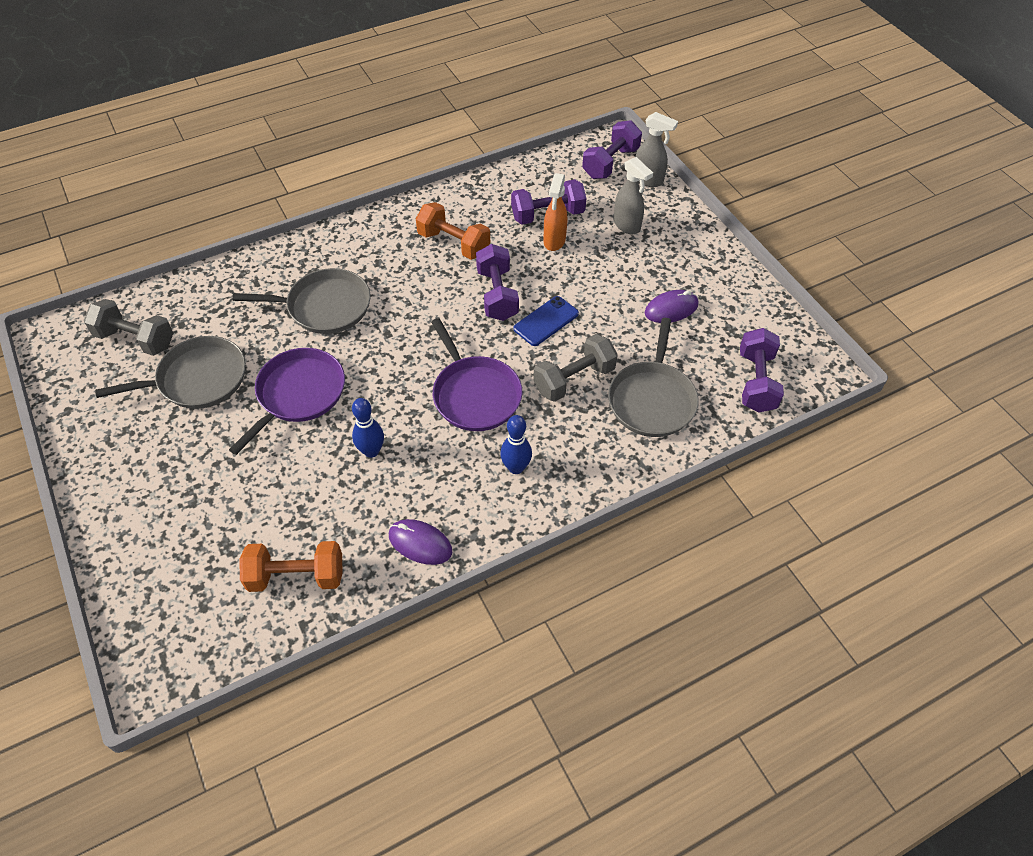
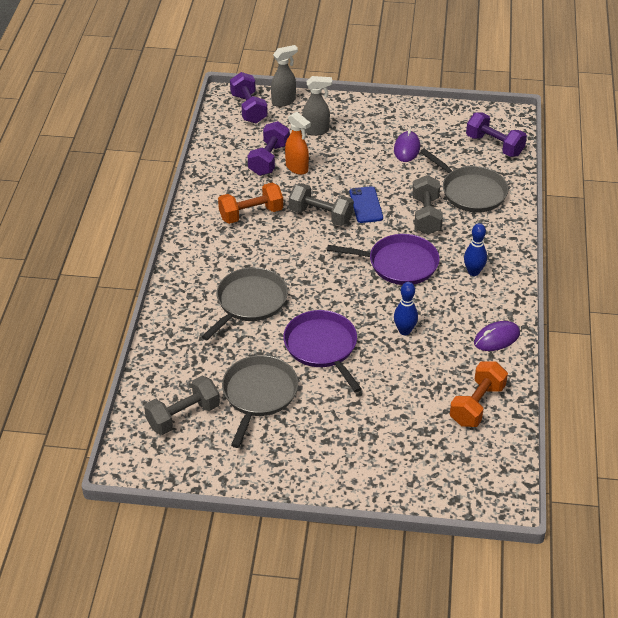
camera: 55 degrees left, 10 degrees down
(497, 295) = (321, 216): purple dumbbell -> grey dumbbell

